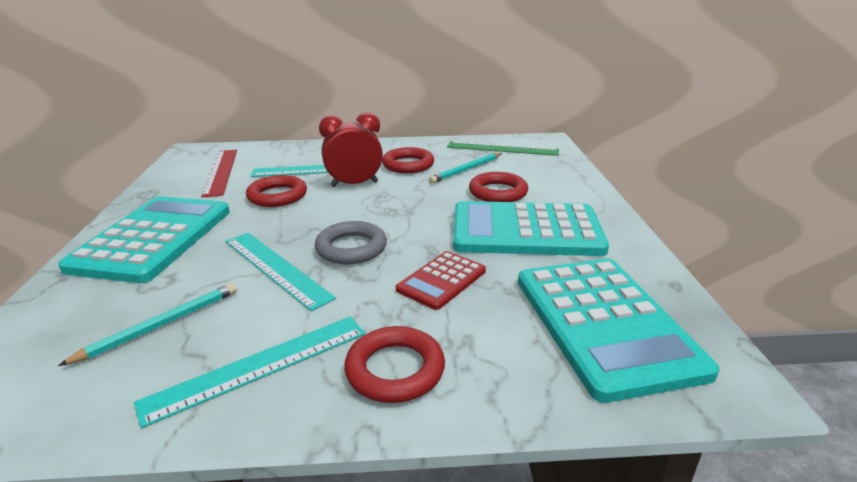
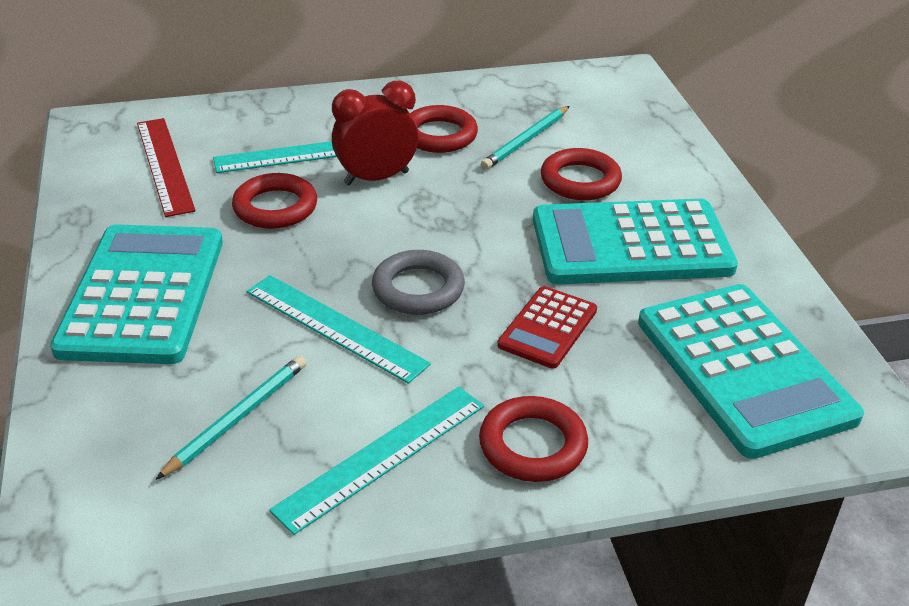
camera: 10 degrees left, 10 degrees up
(502, 148) = (566, 94): green ruler -> none

